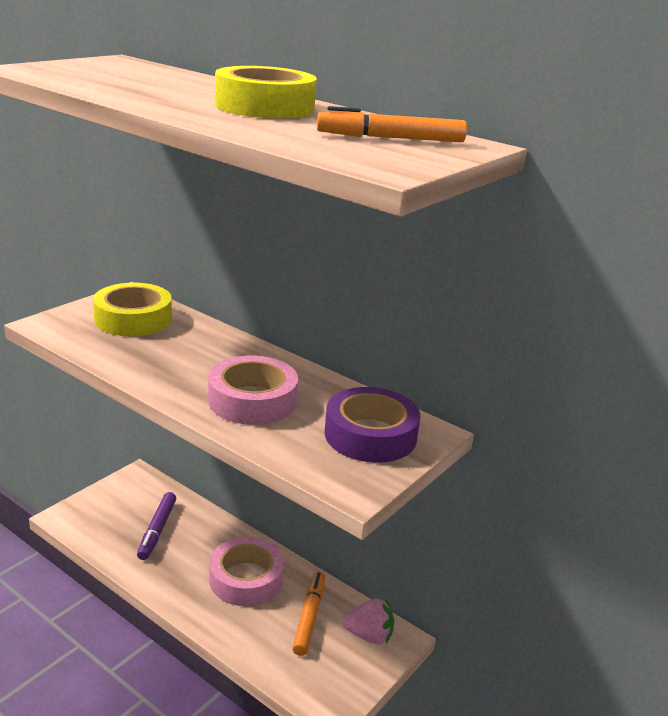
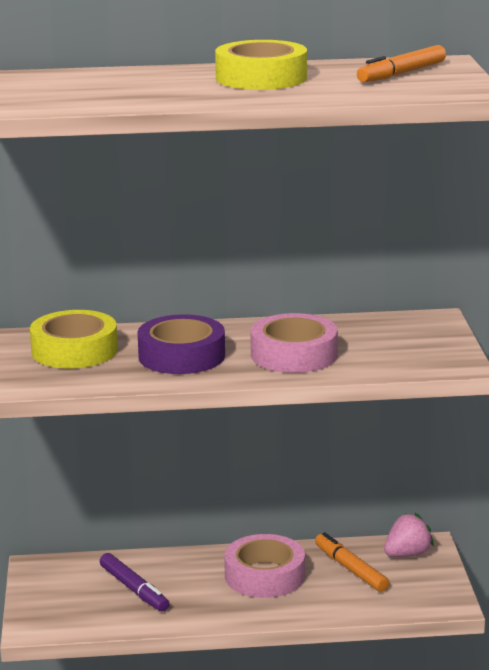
camera: 40 degrees left, 5 degrees down
(370, 435) = (407, 336): purple tape -> purple tape (181, 356)

